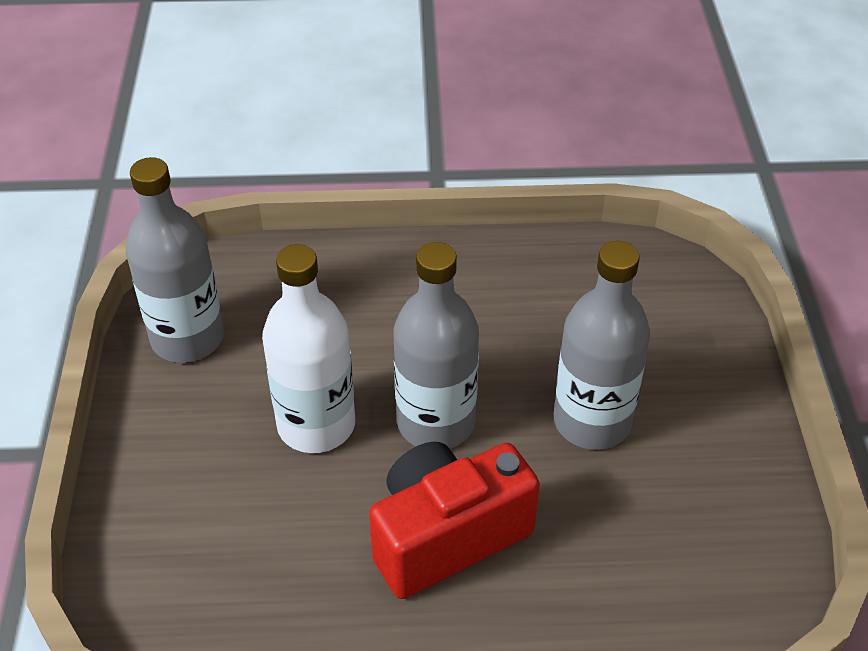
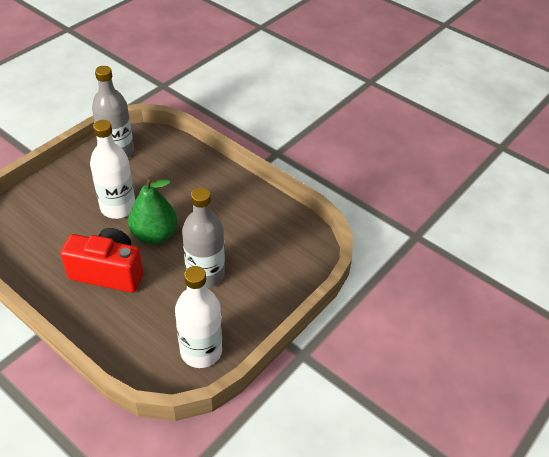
camera: 40 degrees right, 0 degrees up
(436, 422) = (154, 235): grey bottle -> green pear
(739, 534) = (201, 351): none -> white bottle

